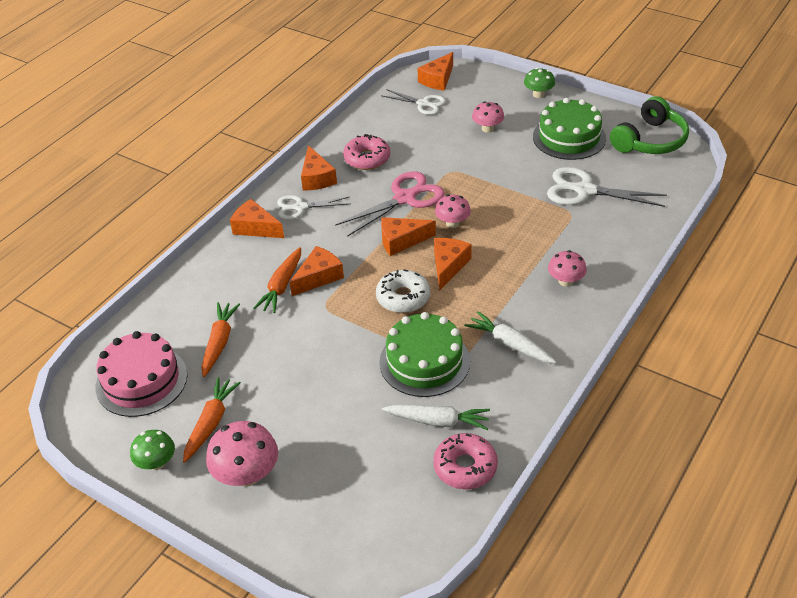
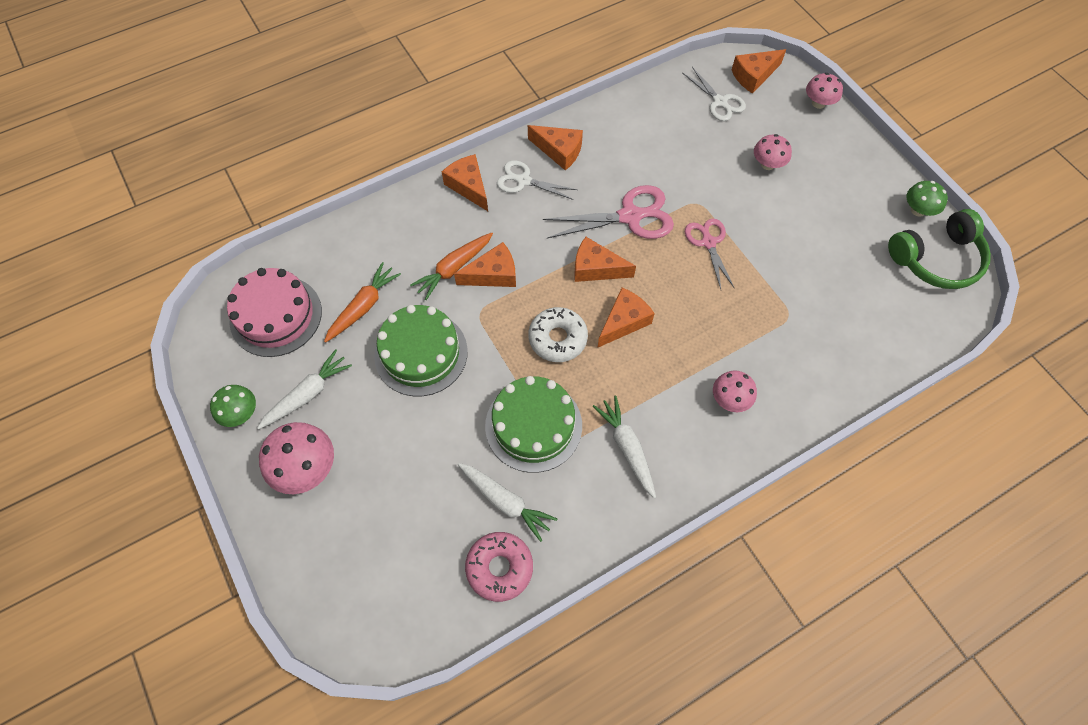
camera: 25 degrees right, 20 degrees up
(211, 423) = (307, 394): orange carrot -> white carrot
(316, 178) = (559, 151): orange cheese -> orange cheese turned 75 degrees counterclockwise
(367, 158) = (622, 148): pink donut -> none
(452, 223) = (659, 270): pink mushroom -> pink mushroom (818, 103)
(477, 191) = (708, 242): none -> pink scissors
(538, 94) = (850, 142): green mushroom -> green mushroom (918, 210)
(569, 137) = (848, 214): green cake -> green cake (421, 353)
(584, 190) = (821, 292): white scissors -> none

